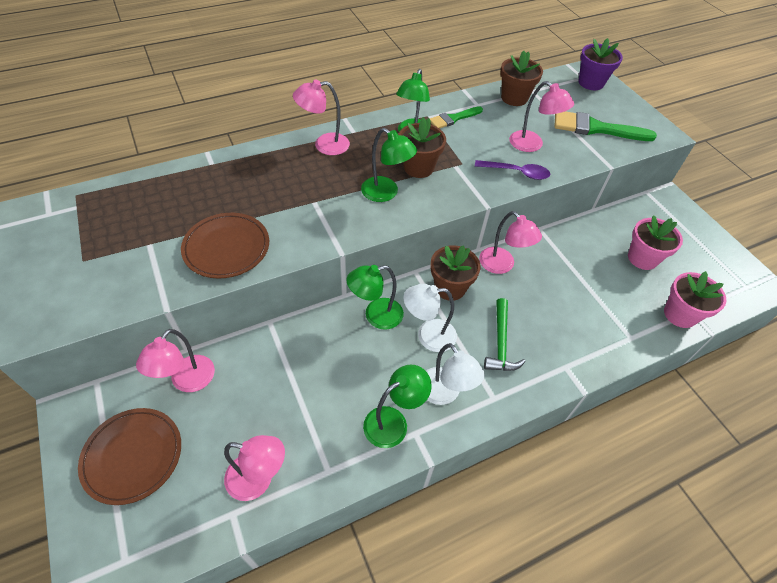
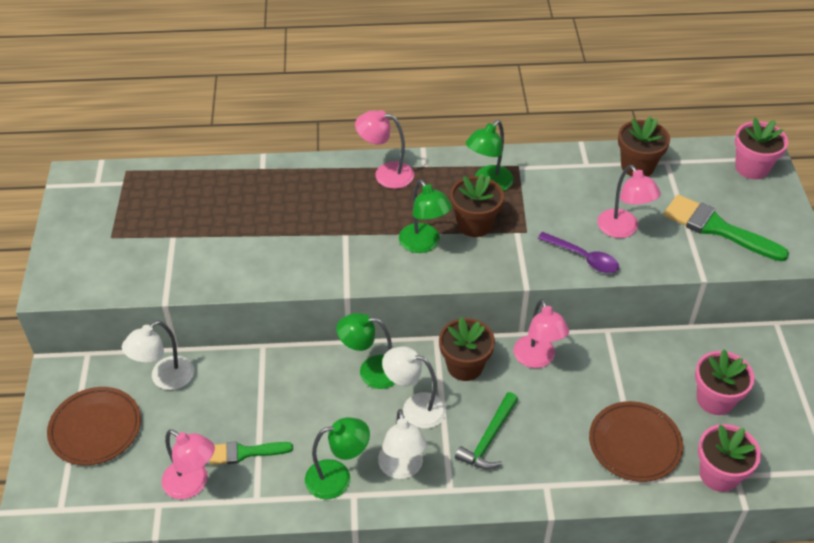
camera: 25 degrees right, 5 degrees down
(187, 381) = (165, 379): pink lamp -> white lamp
(226, 248) = (240, 260): brown plate -> brown plate (634, 444)
(453, 119) = (547, 176): green brush -> green brush (245, 452)
(591, 83) = (752, 168): purple flower pot -> pink flower pot

